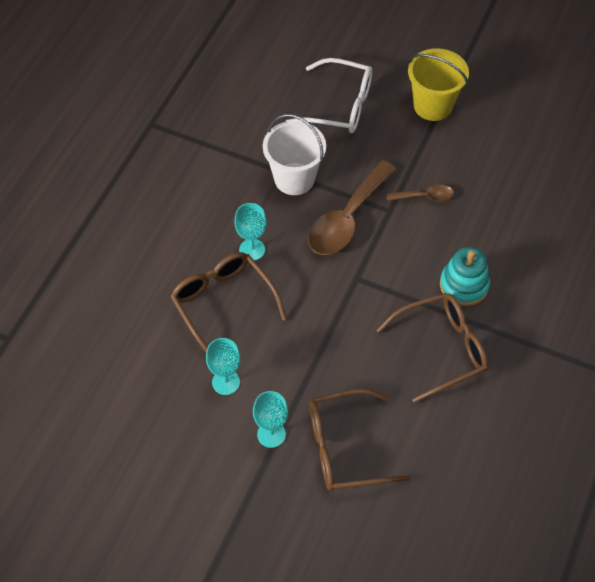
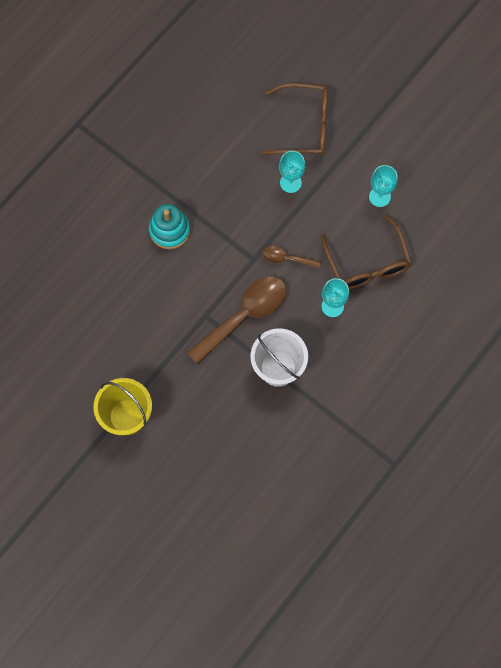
camera: 165 degrees left, 15 degrees up
(271, 434) = (355, 149): turquoise goblet -> turquoise goblet (290, 182)
(339, 106) = (213, 439): white glasses -> none
(424, 196) = (171, 321): brown spoon -> brown spoon (287, 258)
(441, 349) = (207, 182): brown glasses -> none

